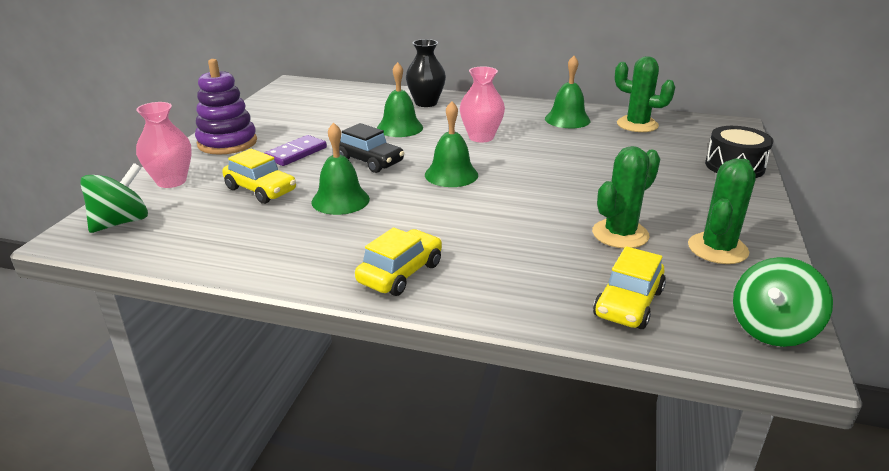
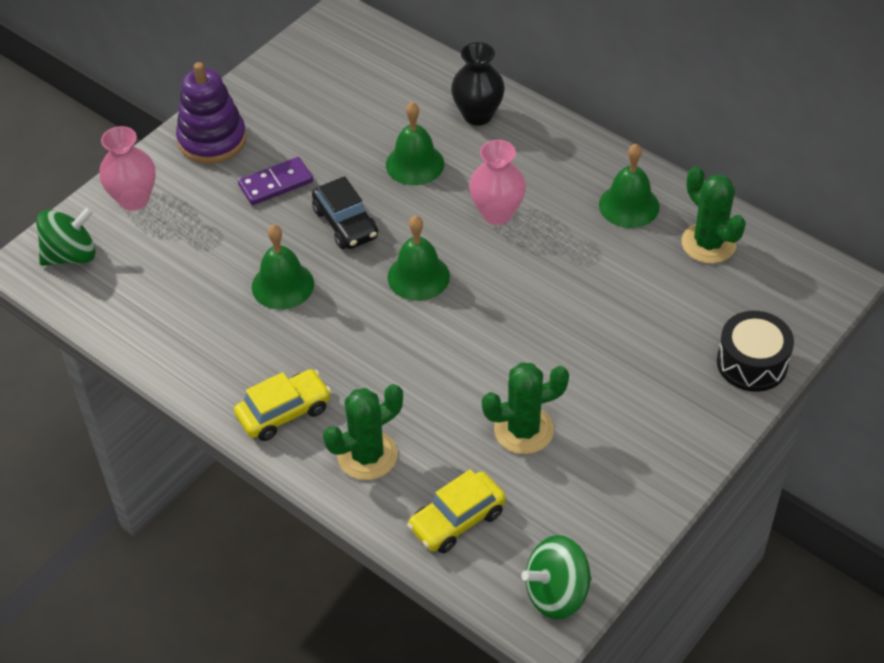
camera: 25 degrees right, 20 degrees up
(261, 190) = (213, 242): yellow car -> none
(717, 249) = (602, 483): green cactus -> green cactus (367, 455)

